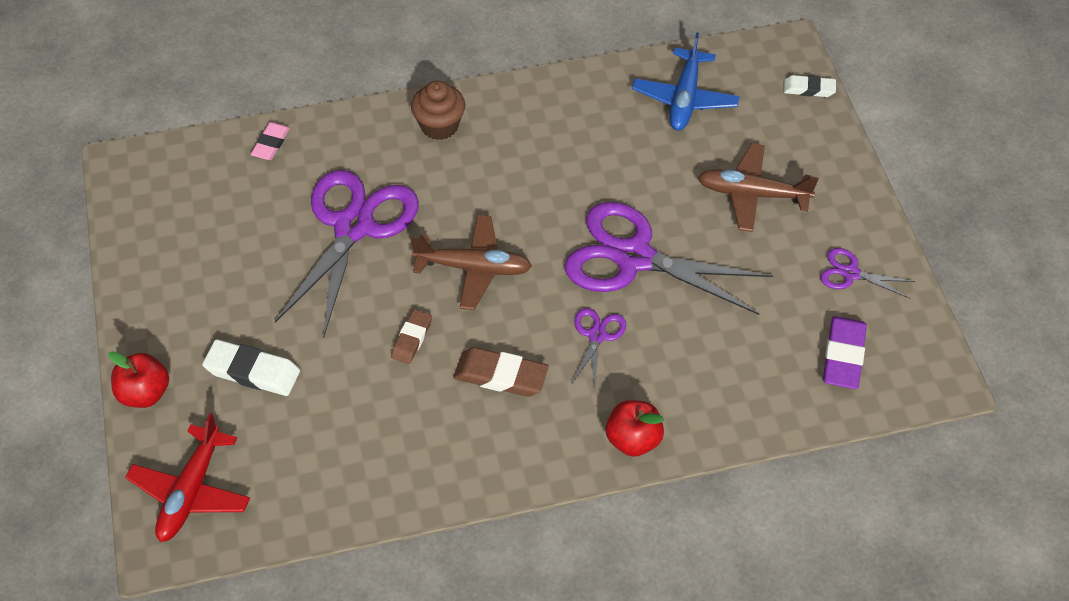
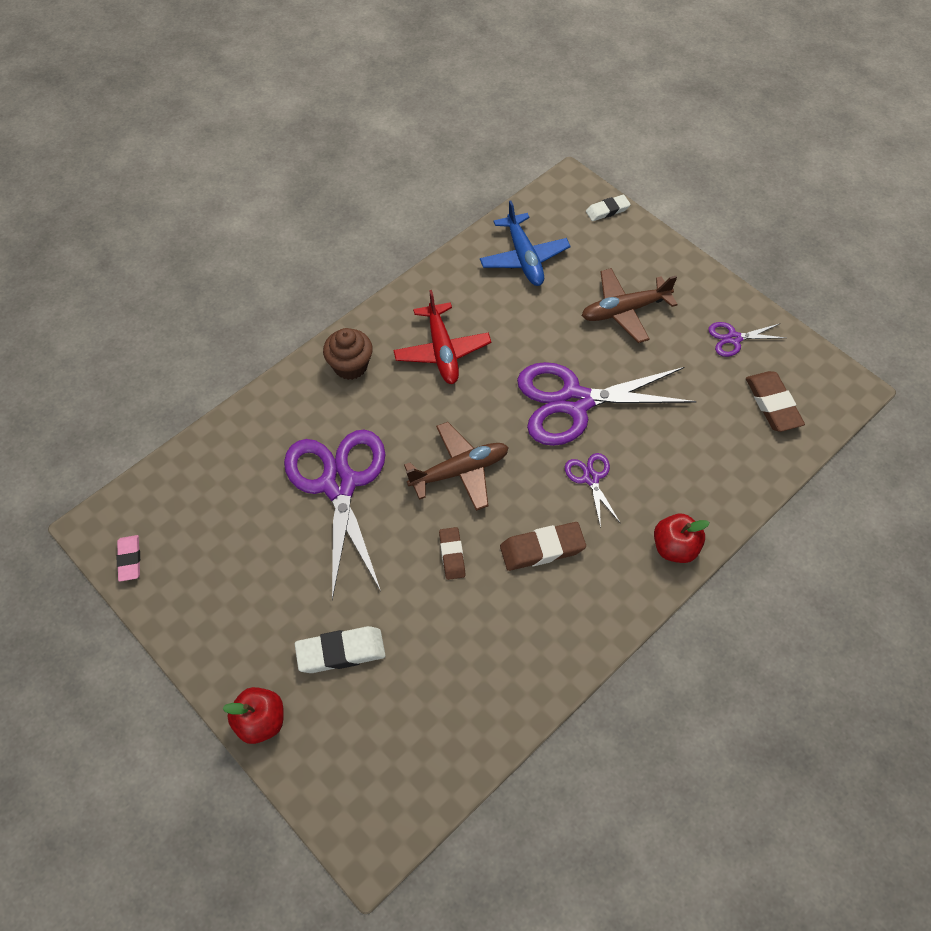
camera: 30 degrees left, 5 degrees up
(191, 492) = (361, 786): red plane -> red plane (442, 351)
(271, 144) = (219, 446): pink eraser -> pink eraser (130, 559)
(843, 356) = (772, 404): purple eraser -> brown eraser

